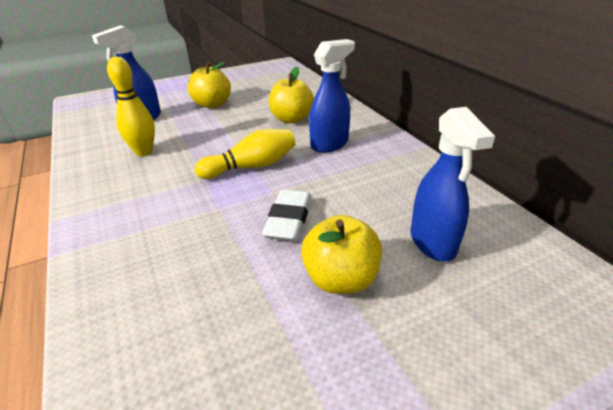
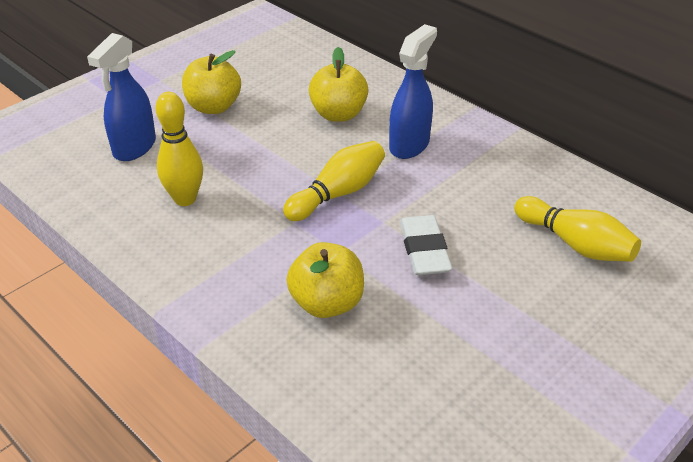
camera: 20 degrees left, 5 degrees up
(340, 279) = (510, 299): yellow apple -> yellow apple (327, 303)
(433, 243) = (575, 244): blue spray bottle -> yellow bowling pin

